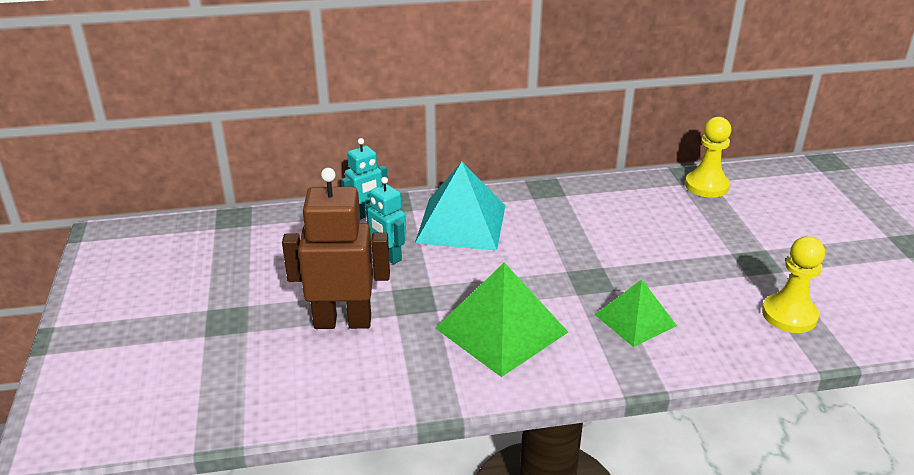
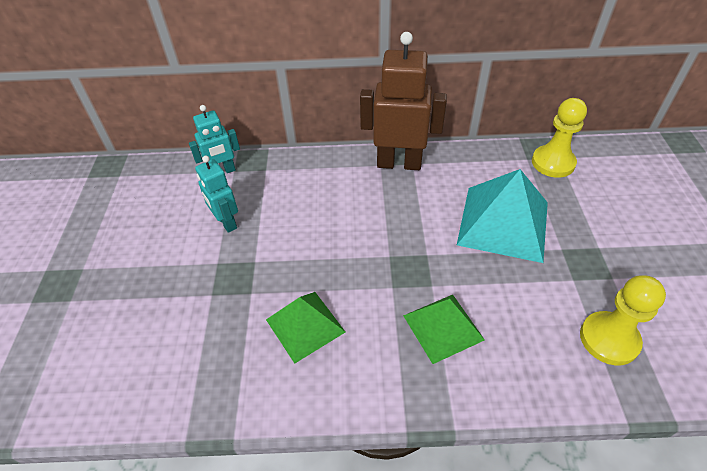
camera: 10 degrees right, 15 degrees up
(342, 321) = (159, 298): brown robot -> brown robot (399, 163)
(461, 223) = (305, 189): turquoise pyramid -> turquoise pyramid (503, 223)
(501, 330) = (305, 325): green pyramid -> green pyramid, size x0.62

